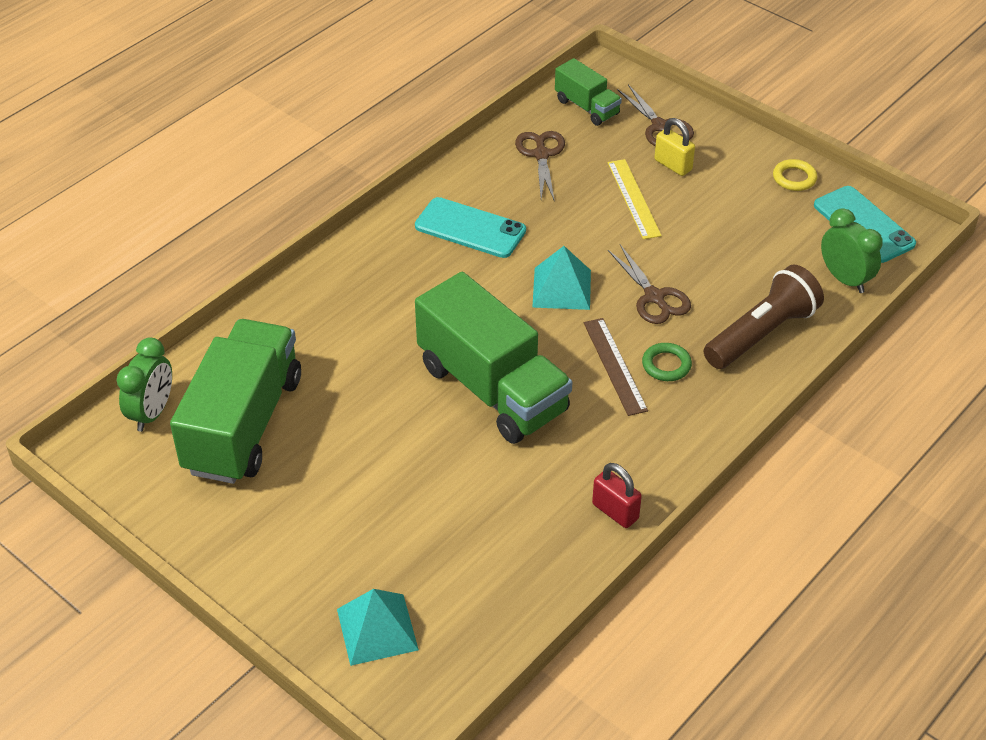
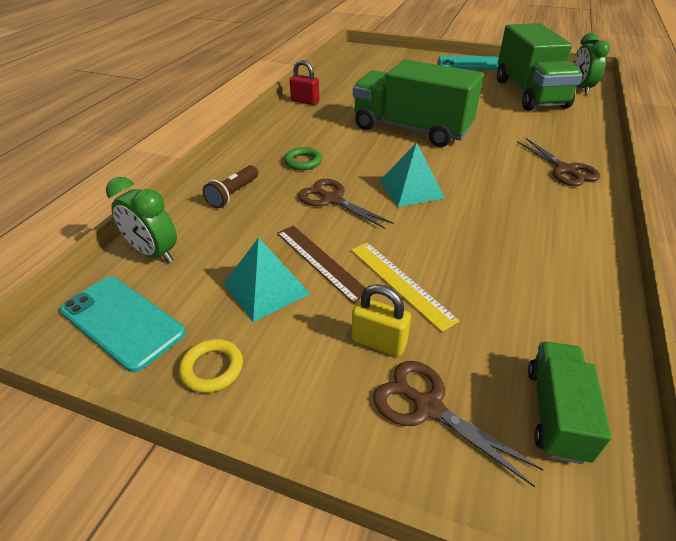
camera: 160 degrees right, 5 degrees down
(377, 629) = (391, 59): turquoise pyramid -> turquoise pyramid (266, 288)
(470, 228) = (527, 214): turquoise phone -> turquoise phone (469, 64)
(541, 155) = (541, 310): brown scissors -> brown scissors (565, 170)
(587, 107) = (556, 412): green truck -> green truck turned 75 degrees clockwise
(614, 366) = (340, 154): brown ruler -> brown ruler (321, 262)
(762, 334) = (233, 194): brown flashlight -> brown flashlight, size x0.56

